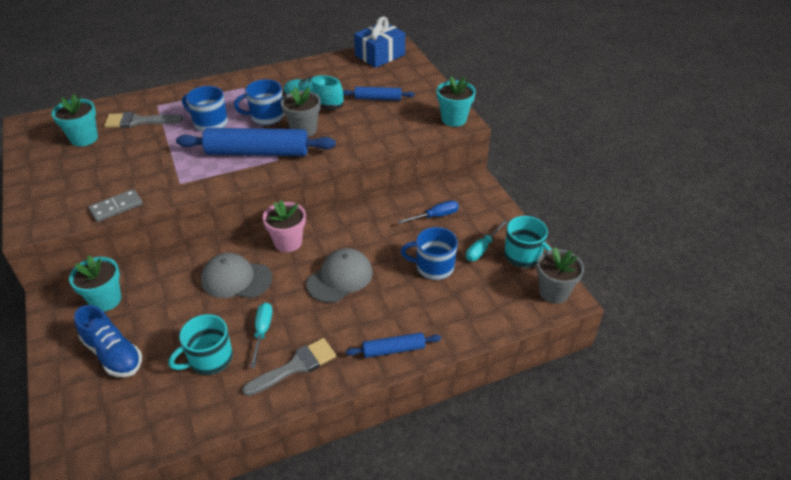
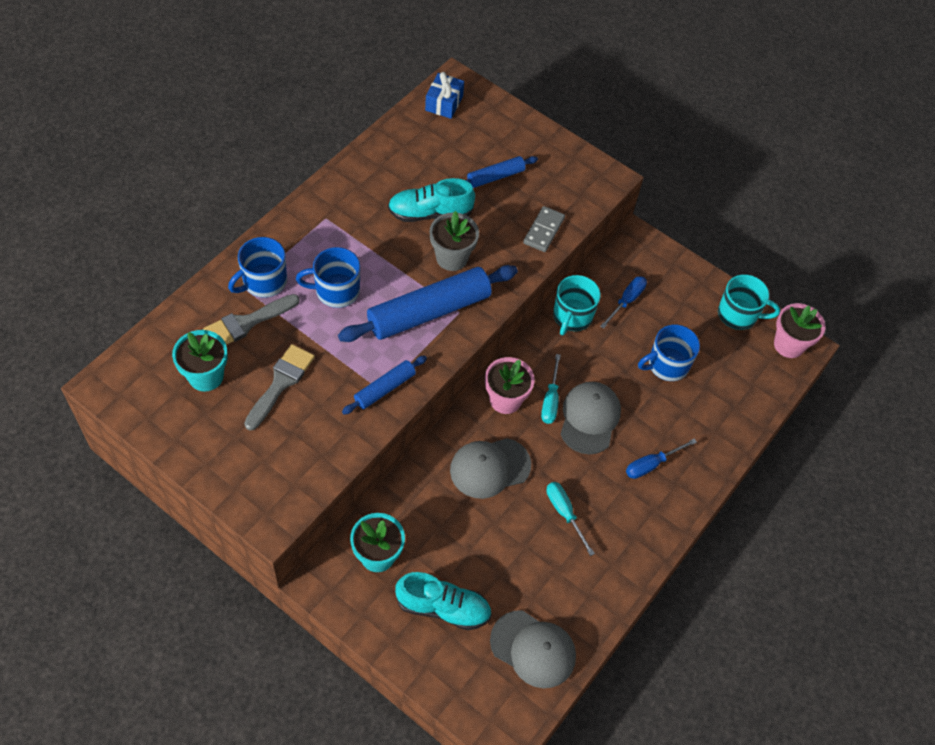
camera: 35 degrees left, 15 degrees up
(113, 354) = (443, 607): blue shoe -> turquoise shoe
(116, 207) = (343, 452): grey domino -> grey domino (543, 230)
(147, 416) = (533, 649): none -> grey cap
(209, 359) = (539, 565): turquoise mug -> turquoise mug (572, 316)
(266, 117) = (393, 255): blue mug -> blue mug (263, 282)
(295, 366) = (623, 533): grey brush -> grey brush (281, 383)
(362, 328) = (651, 464): none -> blue screwdriver
(380, 55) = (444, 103): blue gift -> blue gift, size x0.66
(394, 349) = (695, 473): blue rolling pin -> blue rolling pin (385, 388)
(454, 119) = (598, 177): turquoise flower pot -> none
(482, 249) = (696, 322): turquoise screwdriver -> turquoise screwdriver (550, 400)
(554, 292) = (789, 345): grey flower pot -> pink flower pot

